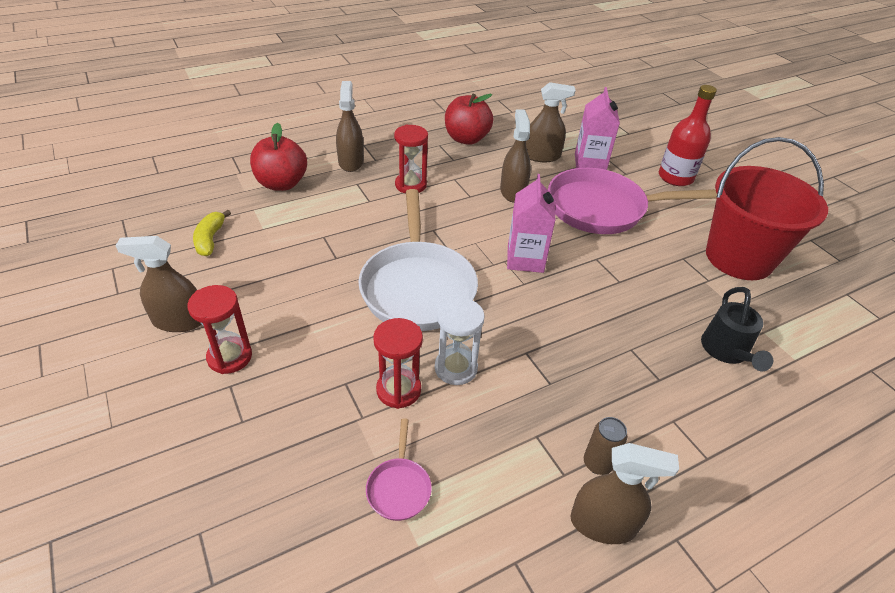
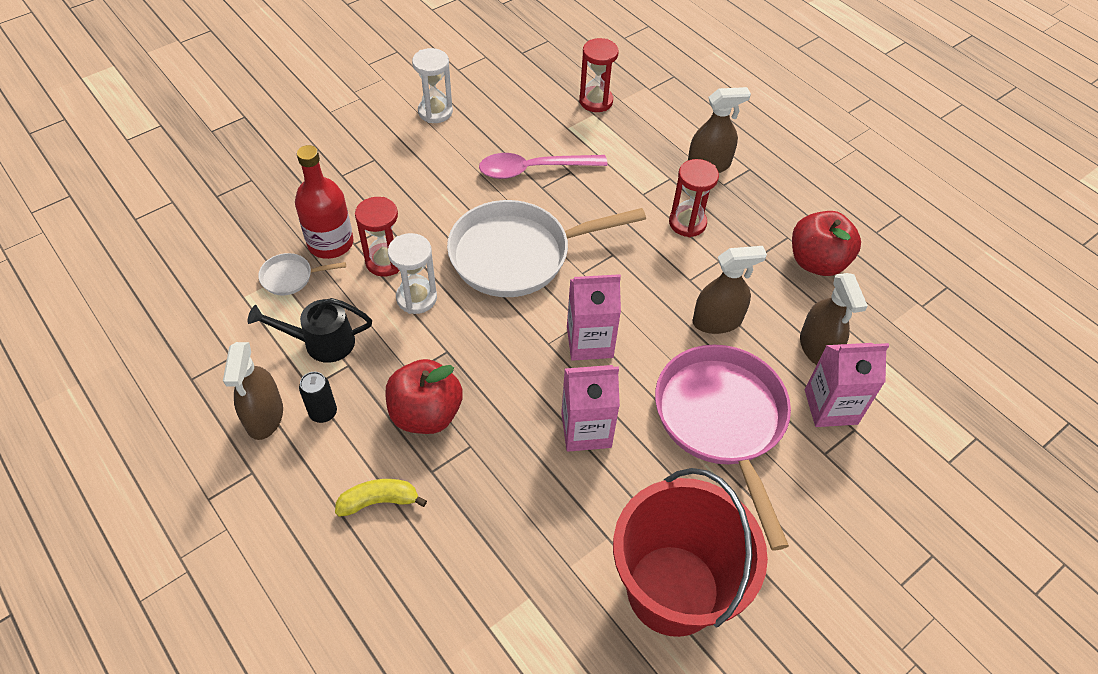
camera: 80 degrees right, 10 degrees up
(179, 321) = (435, 112): brown spray bottle -> white hourglass
(210, 239) = (539, 99): yellow banana -> yellow banana (379, 501)
(230, 357) = (403, 151): red hourglass -> red hourglass (596, 101)
(282, 184) = (643, 122): red apple -> red apple (426, 414)
(309, 259) = (533, 169): none -> pink spoon
(399, 487) = (290, 277): pink pan -> white pan
(597, 463) = (323, 413): brown can -> black can
(612, 276) = (586, 430): none -> pink carton
(675, 177) = (847, 522): red bottle -> red bottle (330, 243)
(726, 352) = (485, 546): black watering can -> black watering can (321, 342)

